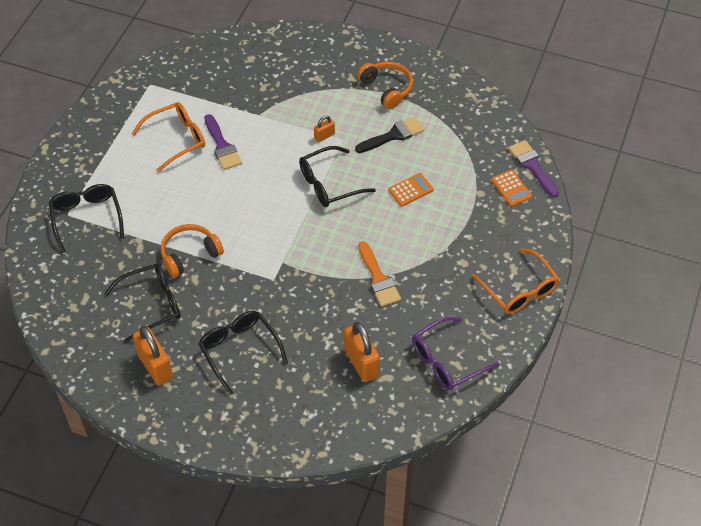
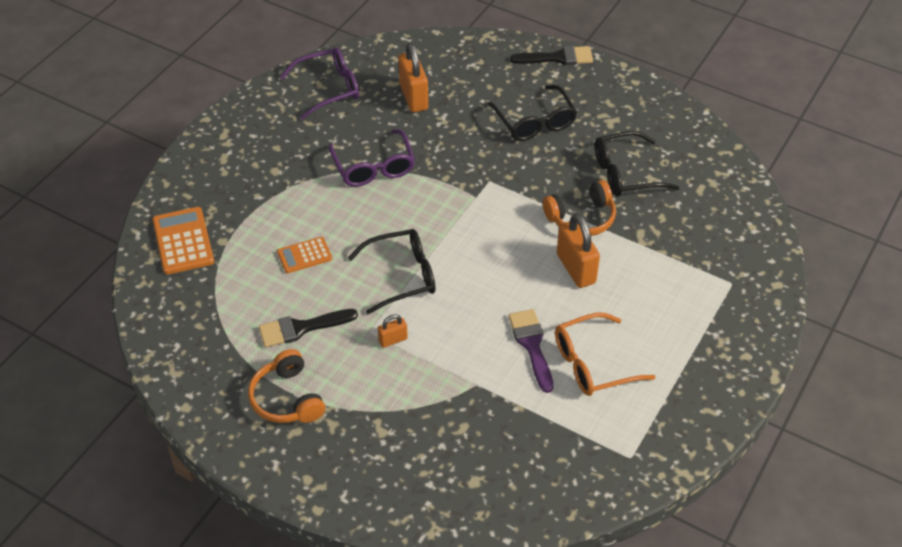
camera: 170 degrees left, 5 degrees down
(87, 218) = (707, 275): black glasses -> none
(155, 366) = (621, 119): orange padlock -> orange padlock (576, 268)
(223, 438) = (558, 58): none -> black brush
(378, 278) = (373, 167): orange brush -> purple glasses
(511, 188) = (183, 241): orange calculator -> orange calculator, size x1.59
(519, 290) = (228, 138): orange glasses -> none
(532, 166) = (143, 264): purple brush -> none

